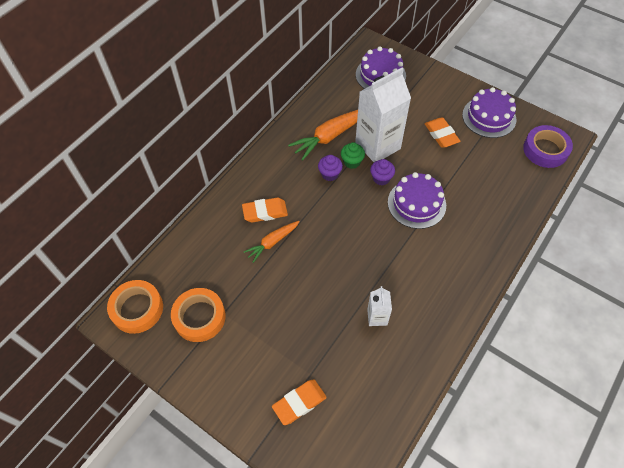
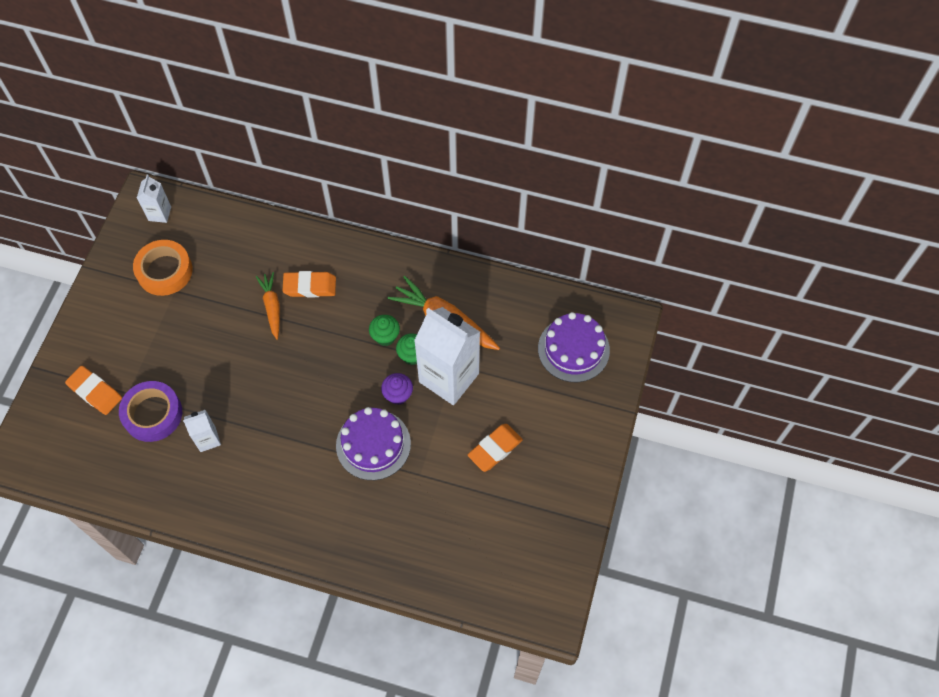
camera: 70 degrees right, 5 degrees up
(137, 309) = (159, 213): orange tape -> white carton
(265, 212) = (310, 286): orange eraser -> orange eraser turned 60 degrees counterclockwise
(272, 242) = (272, 307): orange carrot -> orange carrot turned 45 degrees clockwise
(330, 174) = (385, 336): purple cupcake -> green cupcake
(489, 117) = (550, 503): purple cake -> none
(545, 150) = (516, 588): purple tape -> purple tape (153, 414)

